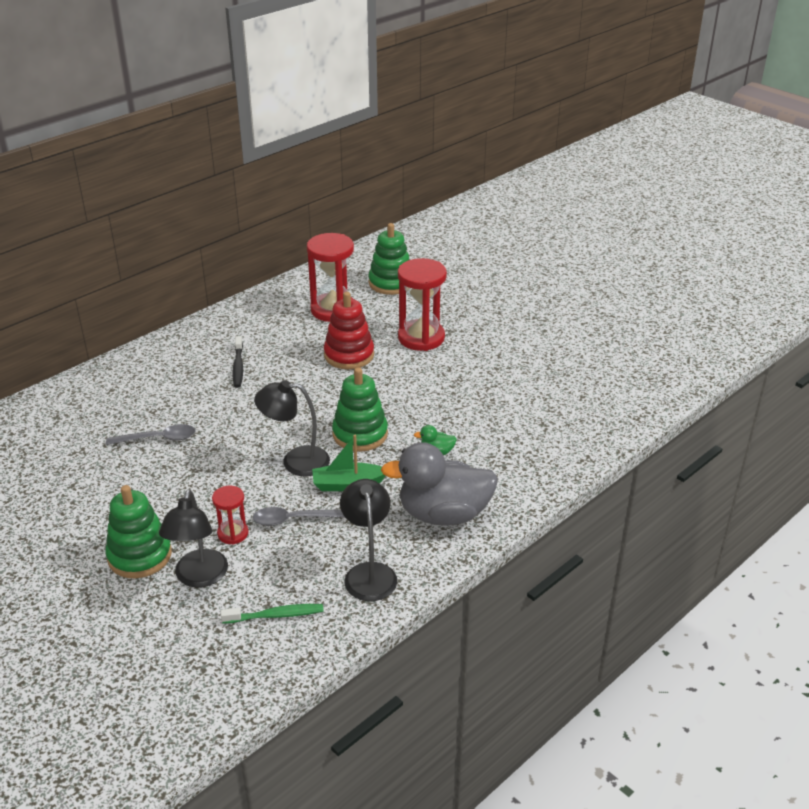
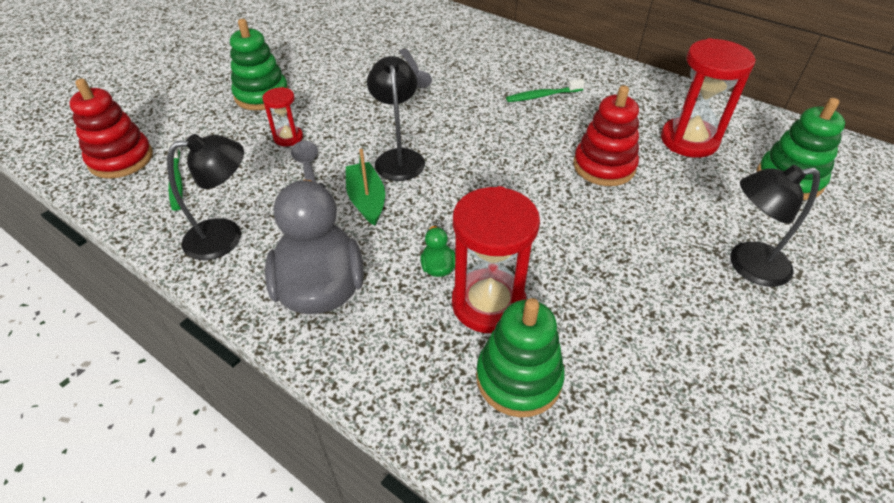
camera: 80 degrees right, 10 degrees up
(199, 577) = (232, 130): black lamp -> black lamp (747, 265)
(216, 668) = (121, 159): none -> red stacking toy
(238, 367) = (542, 96): black toothbrush -> green toothbrush
(360, 434) = (456, 197): green stacking toy -> green stacking toy (518, 378)
(421, 338) = (679, 224): red hourglass -> red hourglass (488, 303)

